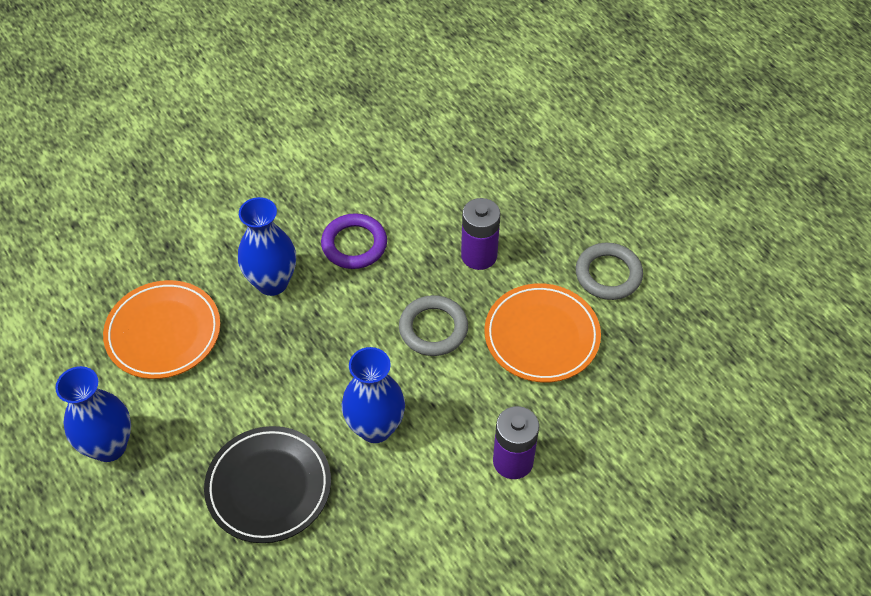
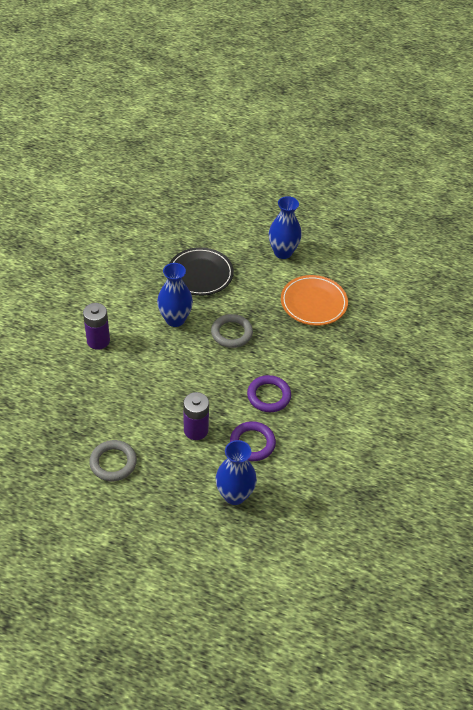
camera: 140 degrees right, 5 degrees down
(272, 282) = (289, 353): blue vase -> blue vase (234, 495)
(426, 203) = (252, 443): none -> purple ring
(433, 329) = (187, 377): grey ring -> grey ring (231, 333)
(541, 336) = (127, 406): orange plate -> none

